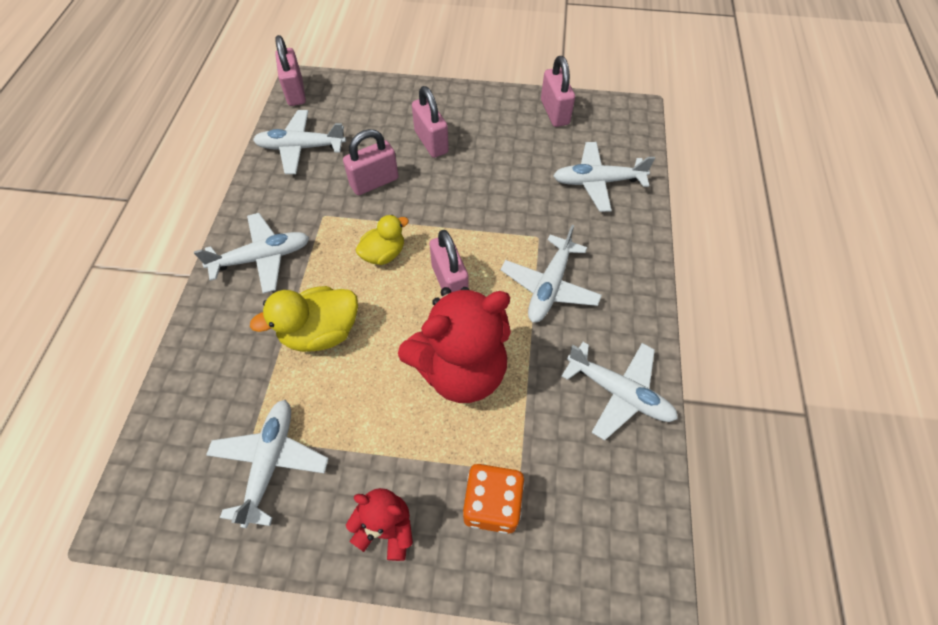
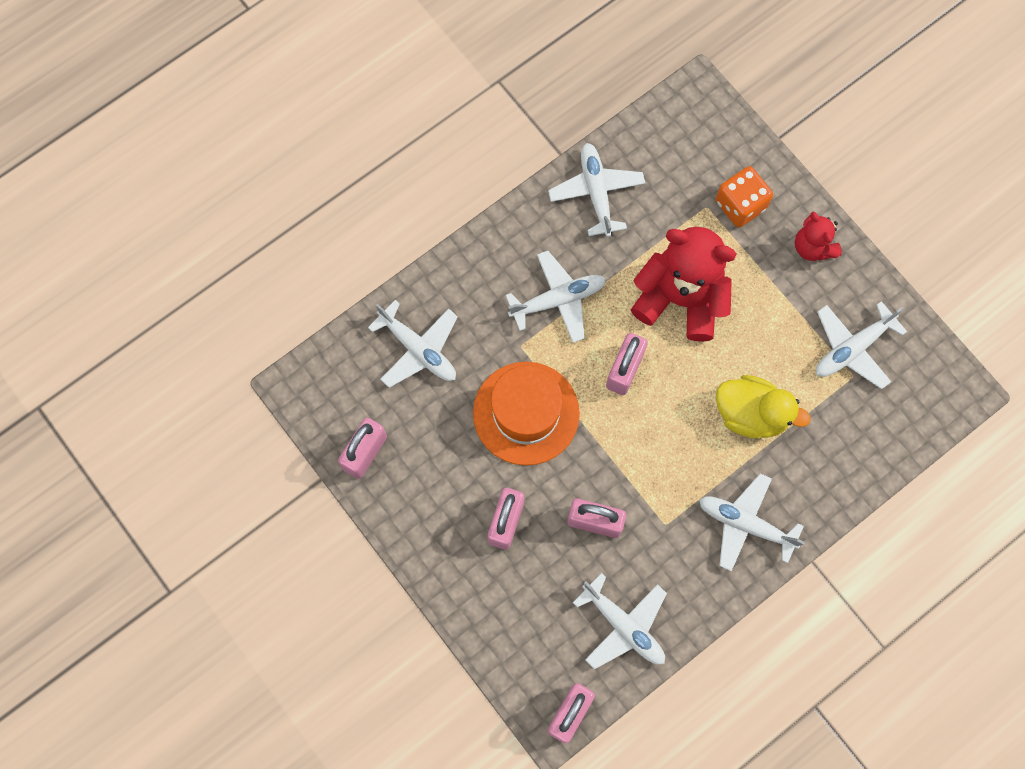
camera: 135 degrees left, 15 degrees up
(384, 254) = (650, 440): yellow duck -> none
(486, 203) = (526, 413): none -> orange hat

